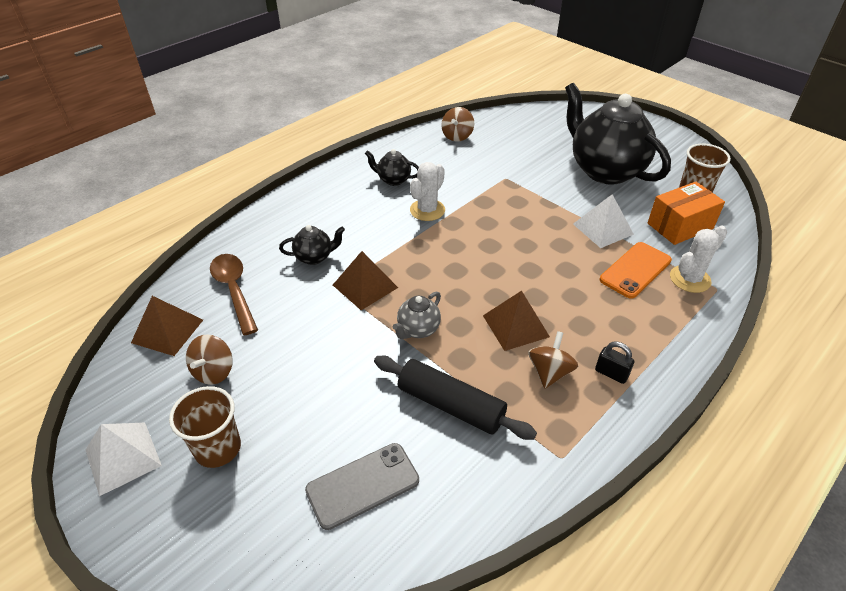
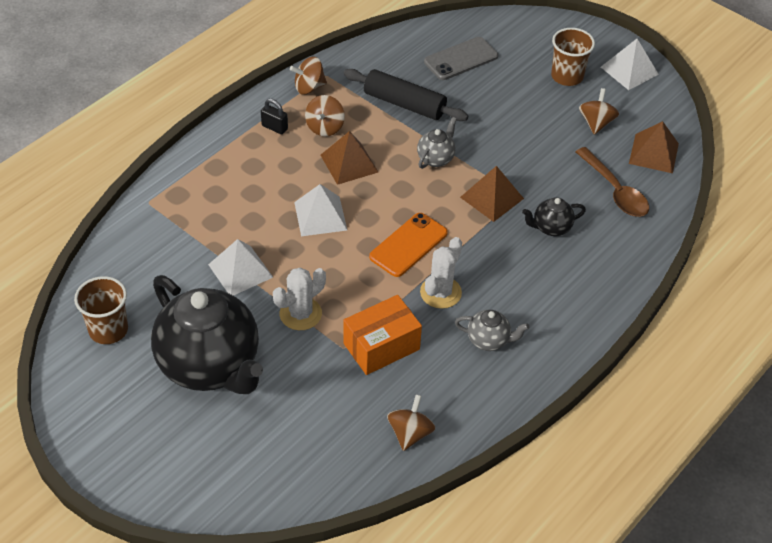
camera: 175 degrees right, 5 degrees up
(393, 180) = (489, 340): black teapot -> grey teapot
(539, 272) = (320, 216): none -> white pyramid
(580, 435) = (309, 87): none -> brown spinning top
(635, 270) = (222, 220): orange phone -> orange phone (408, 245)
(680, 226) = (150, 277): orange box -> orange box (381, 346)
(690, 279) = (170, 212): white cactus -> white cactus (300, 314)

